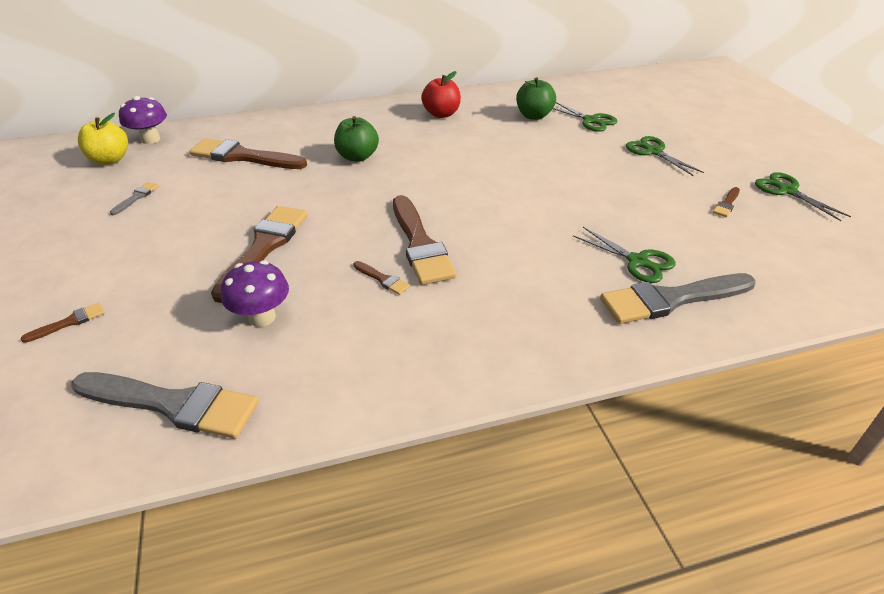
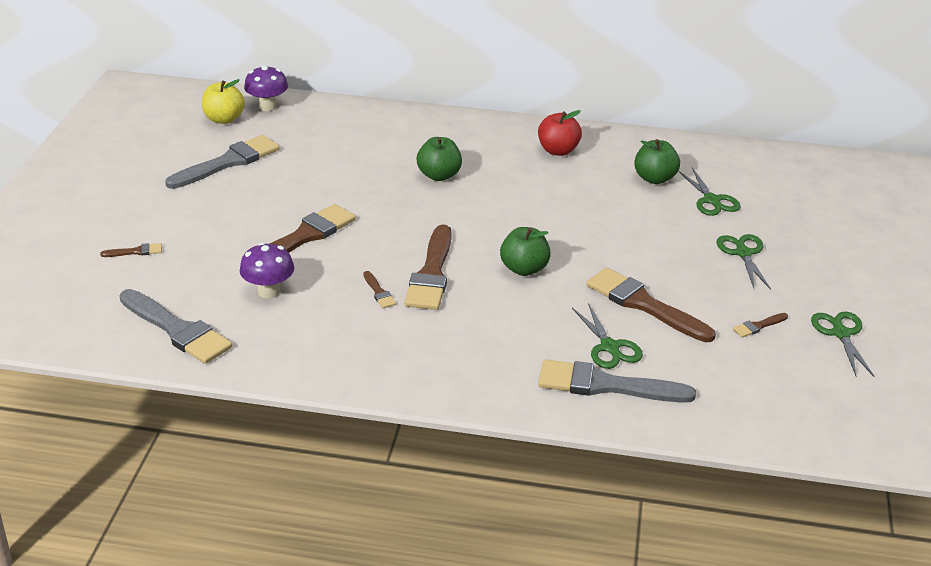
camera: 25 degrees right, 5 degrees down
(136, 197) = (228, 162): grey brush -> grey brush, size x2.29
(243, 156) = (337, 147): brown brush -> brown brush (644, 304)
(499, 214) = (524, 269): none -> green apple

